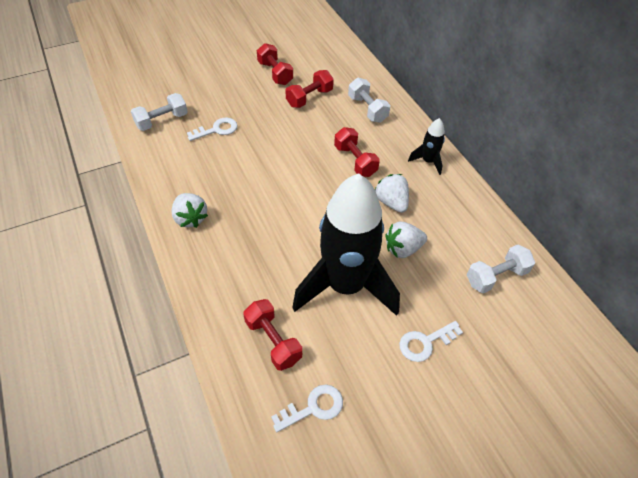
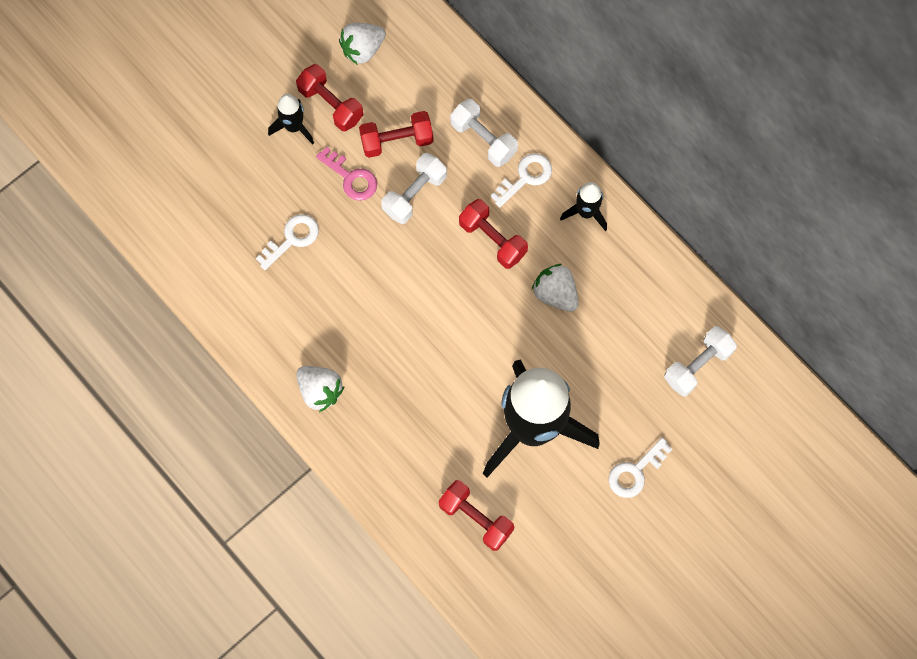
camera: 15 degrees left, 20 degrees up
(162, 121) = (210, 245): white dumbbell -> white dumbbell (414, 194)
(247, 78) = (294, 127): none -> black rocket
(271, 109) = (351, 178): none -> pink key
(309, 98) = (397, 141): red dumbbell -> red dumbbell turned 45 degrees clockwise
(313, 407) = (540, 576): white key -> white key (525, 177)
(403, 249) = (585, 359): white strawberry -> white strawberry (362, 49)

